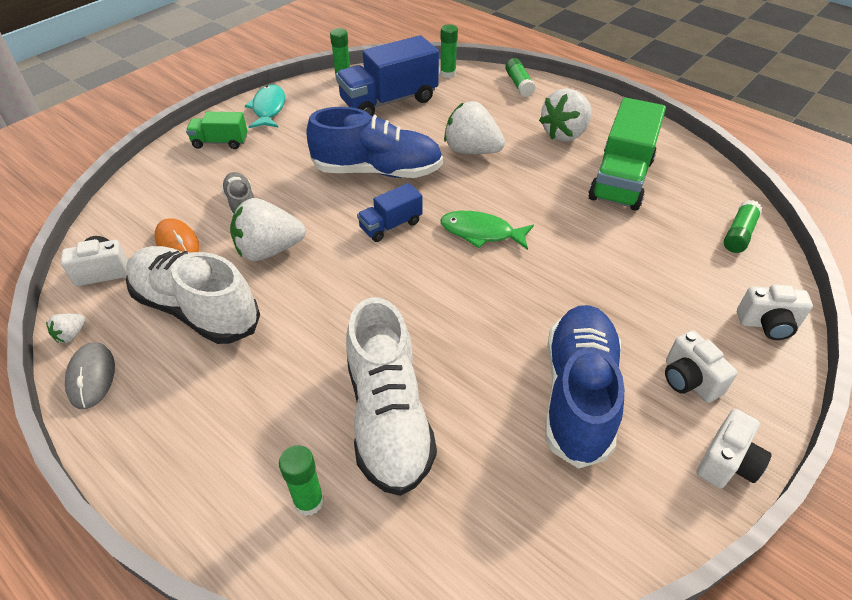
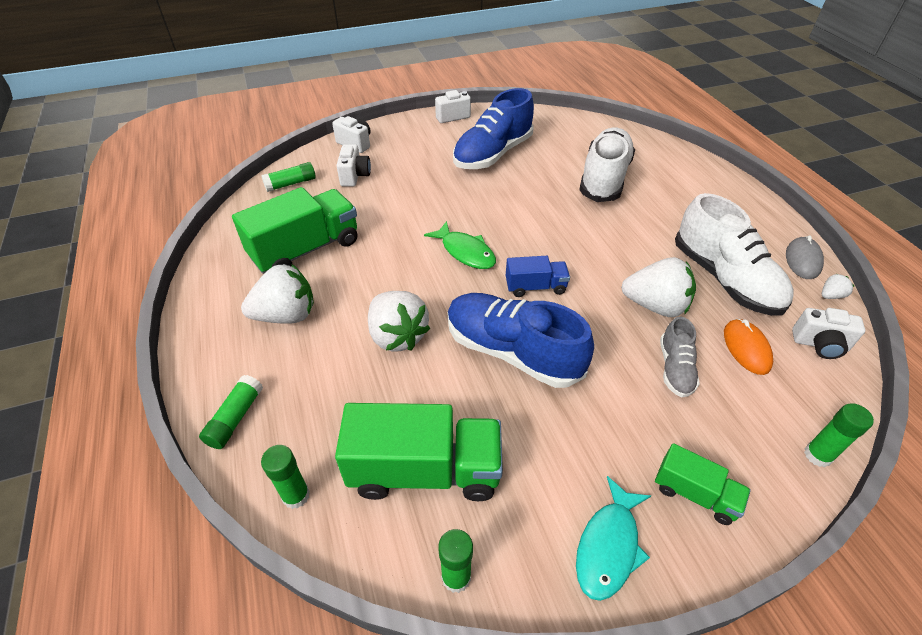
camera: 150 degrees left, 0 degrees up
(309, 501) = (660, 164): green glue stick -> green glue stick (817, 455)
(389, 101) = (425, 470): blue truck -> green truck
(689, 380) = (430, 140): white camera -> white camera (355, 176)

